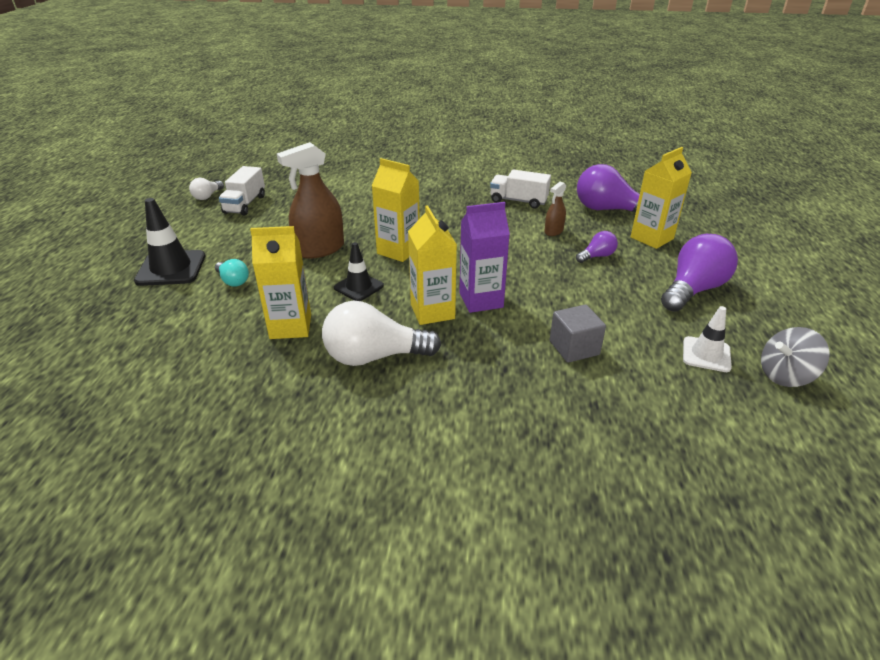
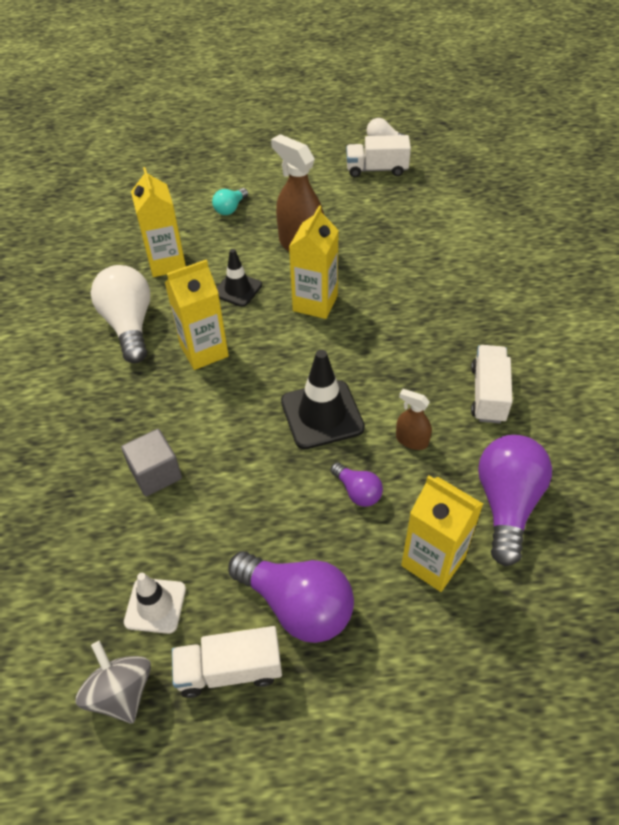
camera: 80 degrees right, 15 degrees up
(171, 268) = (242, 168): black traffic cone -> black traffic cone (322, 414)
(481, 300) = (231, 386): purple carton -> none
(750, 322) = (229, 670): none -> white truck

